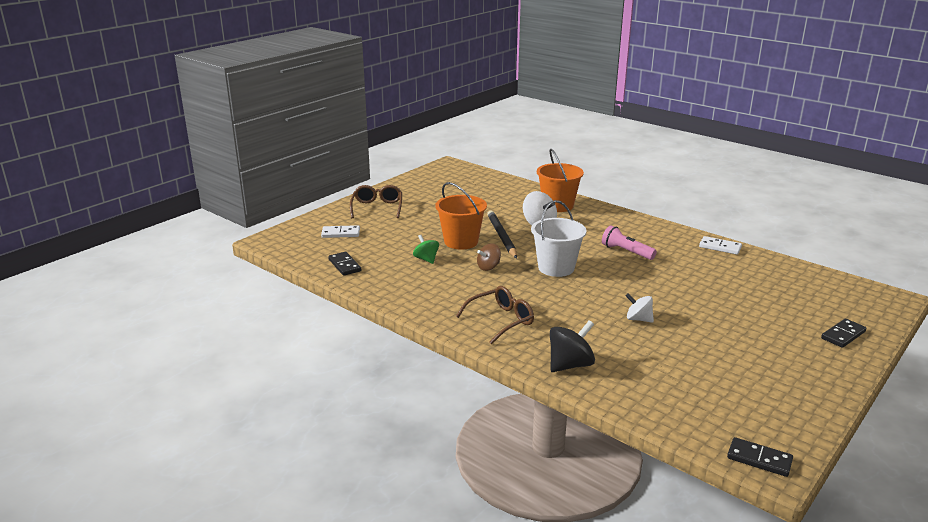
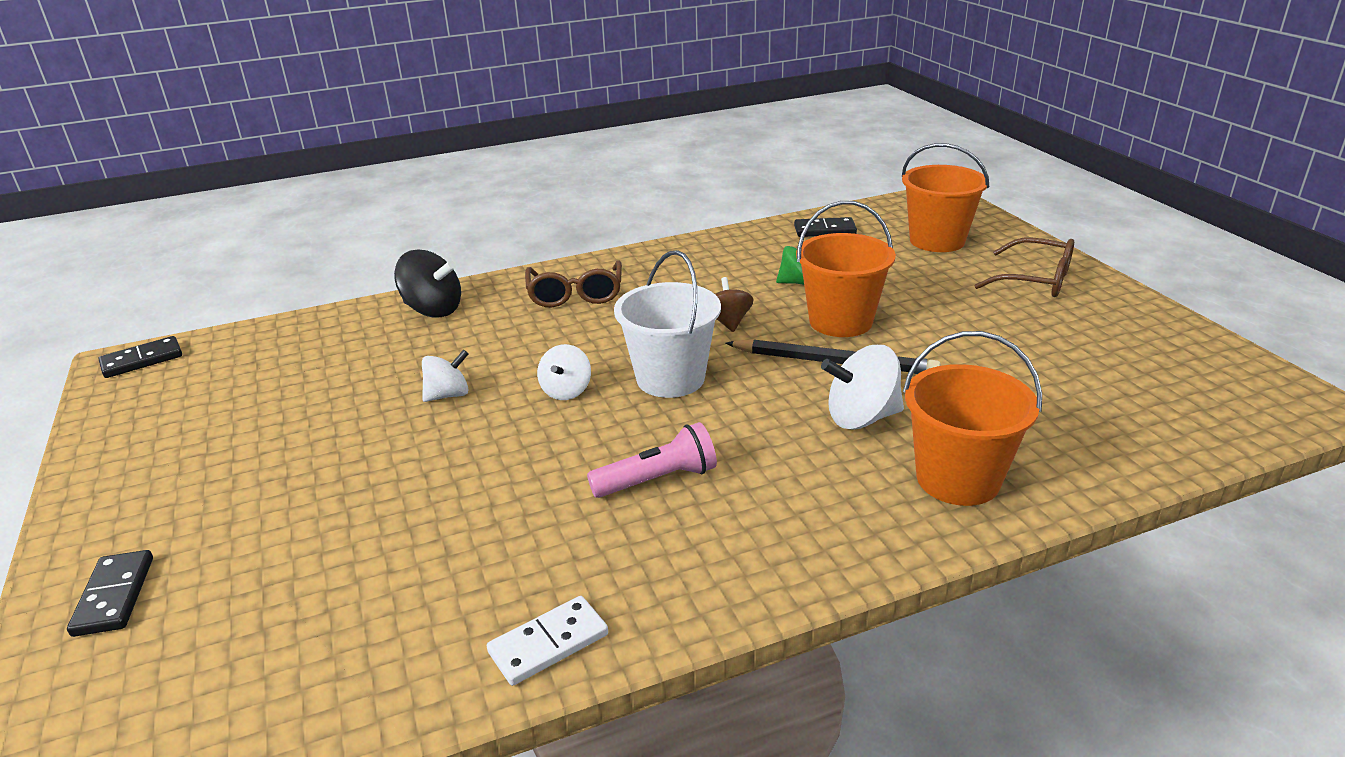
camera: 120 degrees right, 5 degrees up
(340, 233) = (937, 240): white domino -> orange bucket
(570, 365) = (433, 310): black spinning top -> black spinning top turned 60 degrees counterclockwise
(596, 289) = (566, 391): none -> white spinning top

